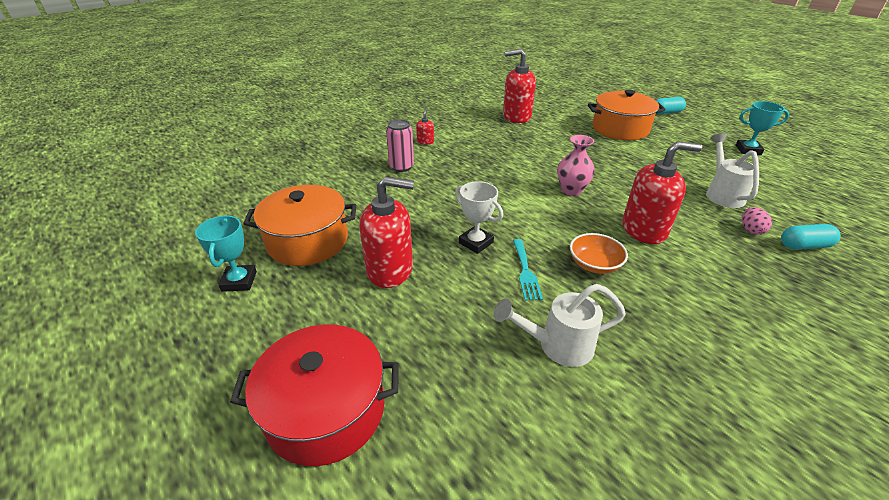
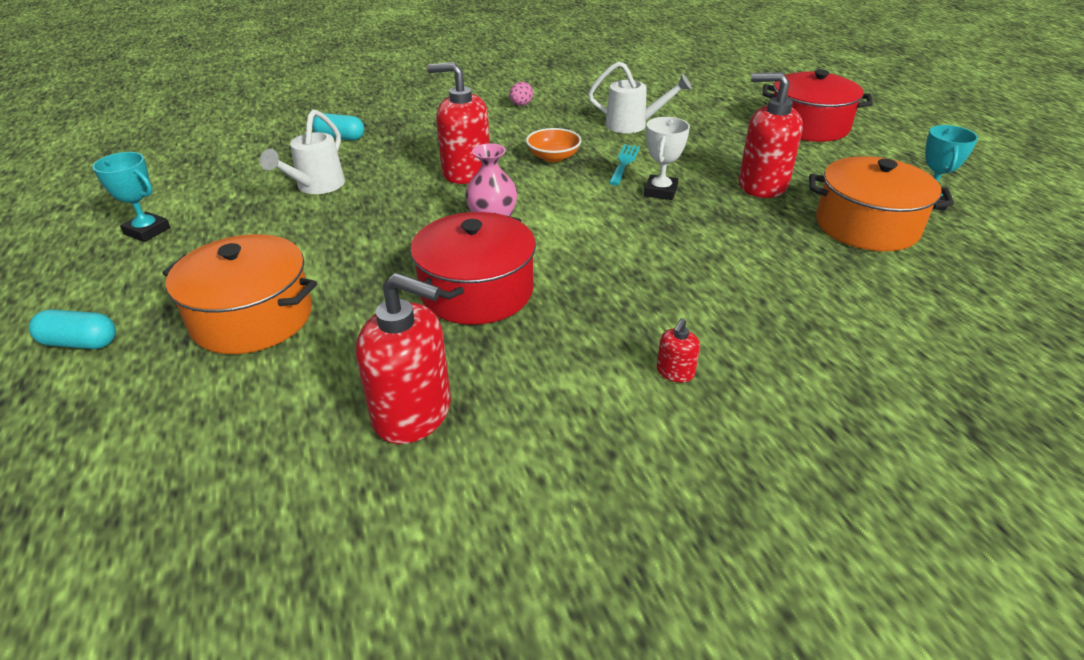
camera: 160 degrees left, 0 degrees up
(401, 167) = (736, 314): pink can -> none
(476, 242) = (660, 191): white trophy -> white trophy turned 45 degrees clockwise
(537, 154) = (477, 291): none -> red pot
(751, 230) = (361, 154): pink egg -> pink egg (521, 105)

